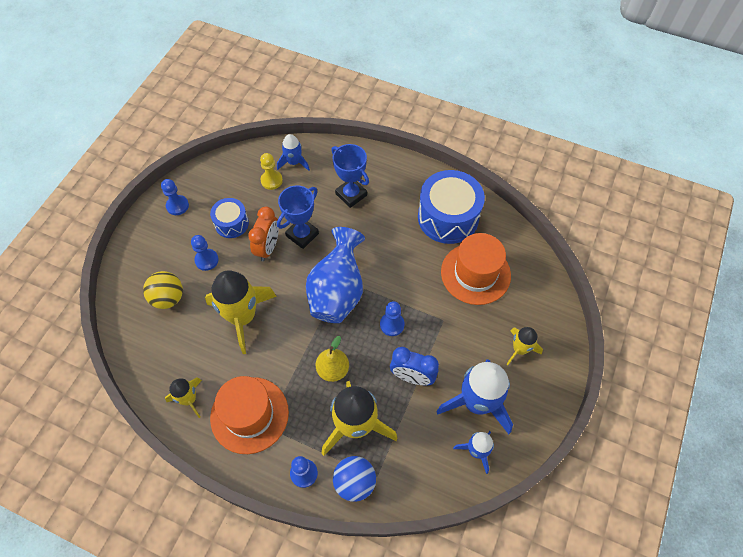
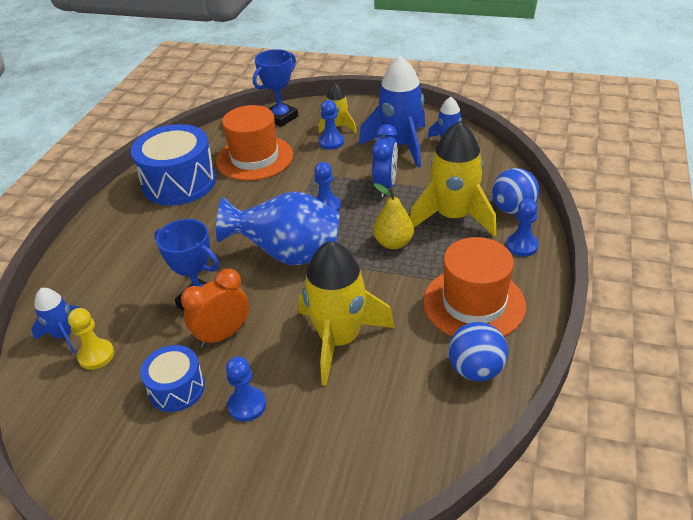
camera: 95 degrees left, 20 degrees down
(168, 298) = (321, 440): yellow ball -> none
(177, 206) = (133, 478): blue pawn -> blue pawn (331, 142)
(189, 399) = (476, 369): yellow rocket -> blue ball
(268, 248) = (223, 335): orange clock -> orange clock turned 45 degrees counterclockwise
(351, 194) = (136, 265): blue trophy -> blue trophy (281, 118)

